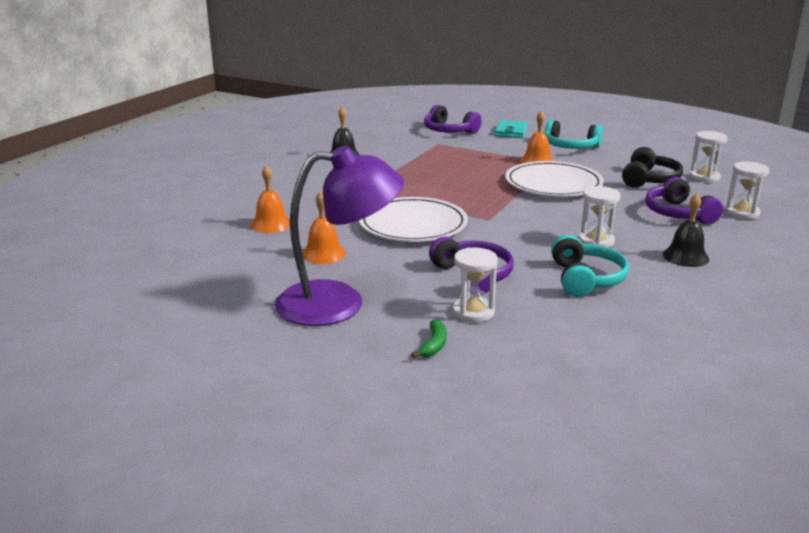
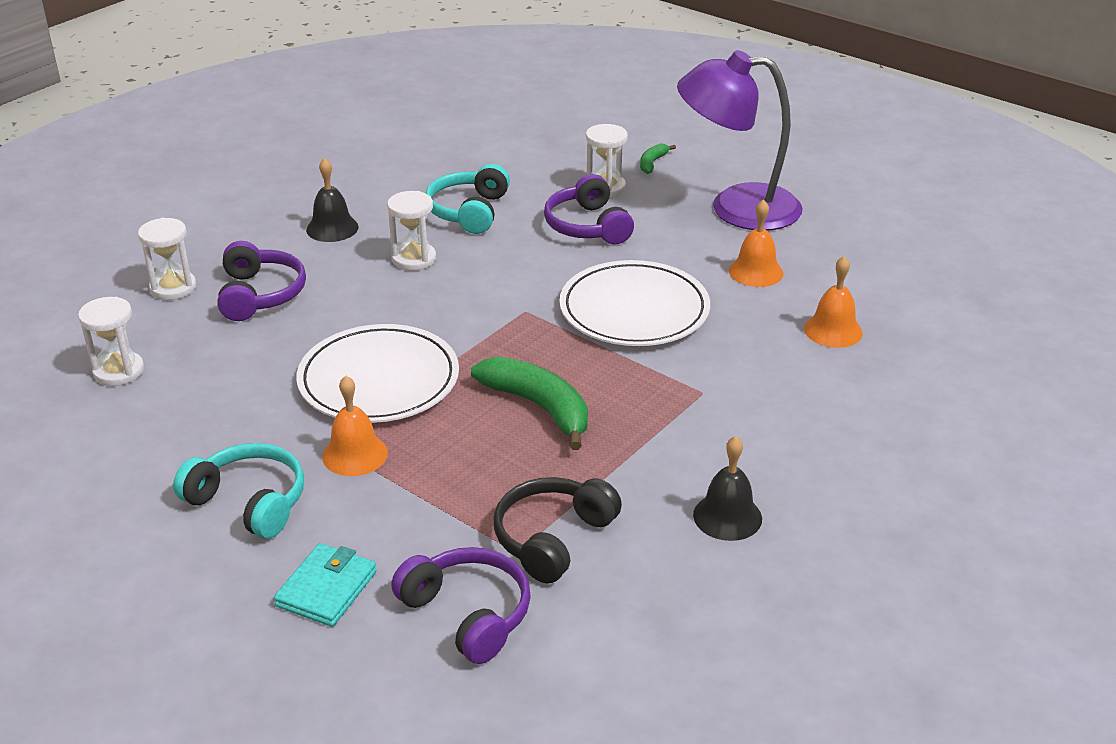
camera: 170 degrees left, 10 degrees up
(453, 180) = (539, 407): none -> green banana
(649, 179) = (214, 375): black headphones -> black headphones (553, 538)

